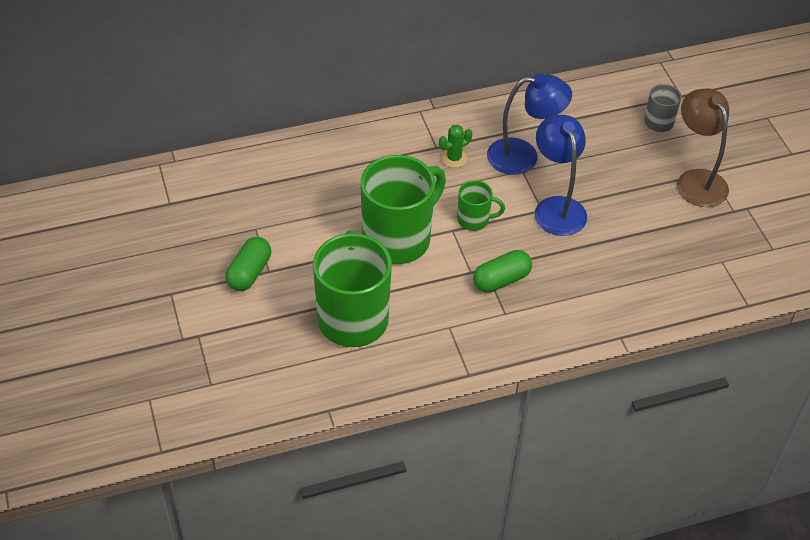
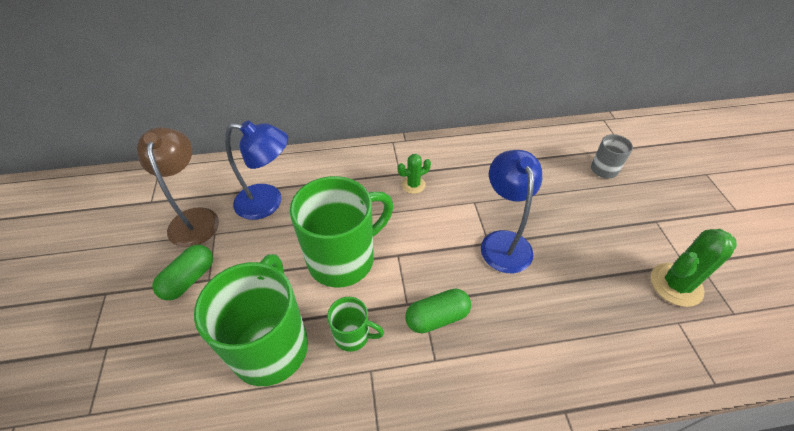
camera: 10 degrees right, 0 degrees up
(474, 220) = (421, 246): green mug -> green mug (353, 335)
(523, 156) = (477, 189): blue lamp -> blue lamp (268, 202)
(697, 180) = (643, 228): brown lamp -> brown lamp (194, 218)
(723, 230) = (676, 285): none -> green cactus

